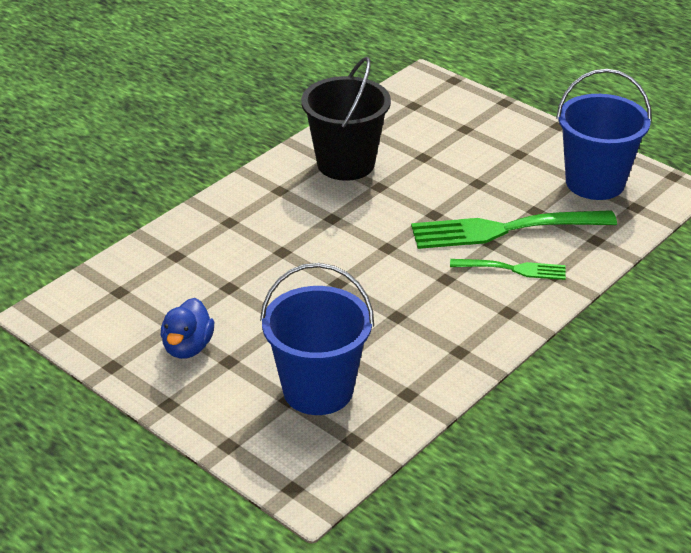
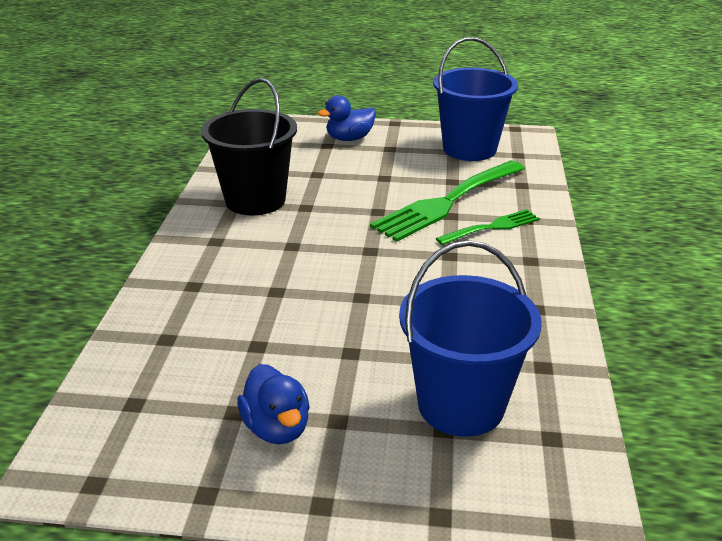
camera: 35 degrees left, 5 degrees down
(493, 128) = (349, 138): none -> blue duck

